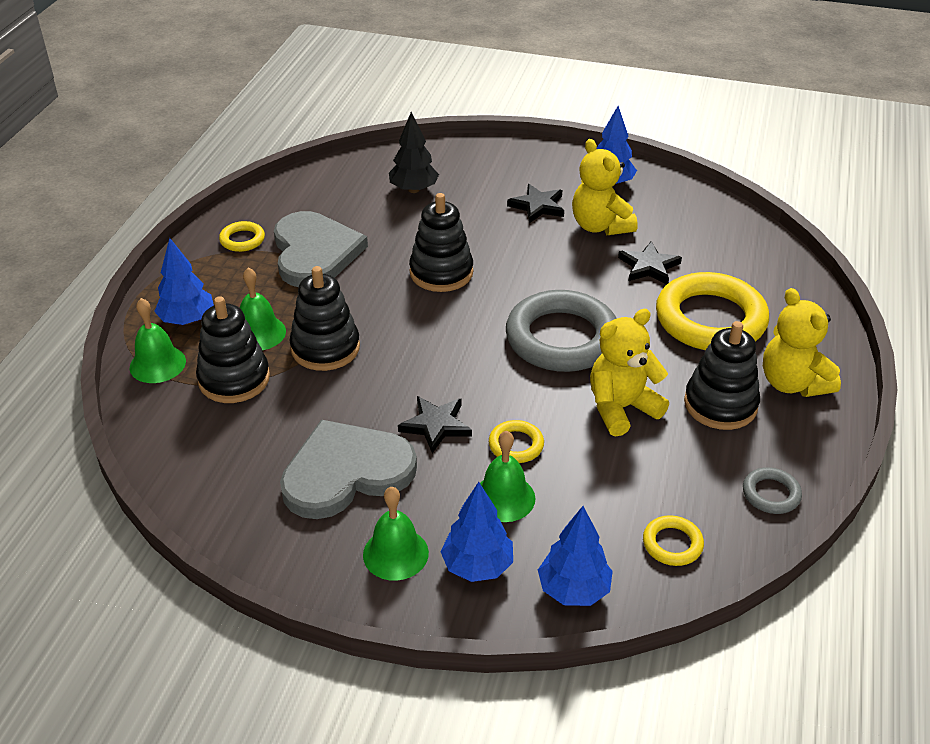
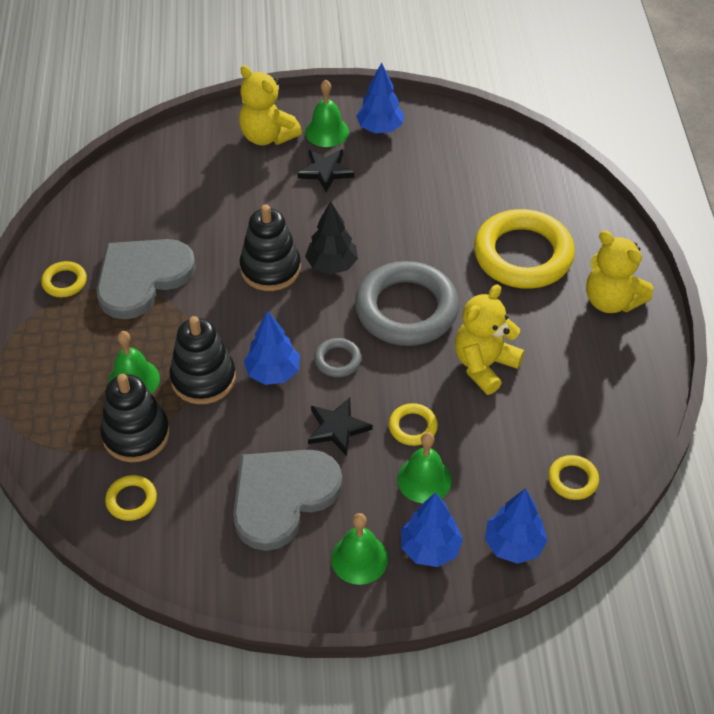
camera: 20 degrees left, 10 degrees up
(157, 364) = (56, 440): green bell -> green bell (327, 131)
(187, 320) = (58, 385): blue tree -> blue tree (273, 372)
(197, 434) = (131, 500): none -> yellow ring
(314, 252) = (142, 278): grey heart -> grey heart turned 105 degrees counterclockwise
(413, 189) = (202, 181): black tree -> black tree (332, 265)
(600, 226) = (391, 179): yellow teddy bear -> yellow teddy bear (267, 136)
(649, 266) = (450, 213): black star -> none
(720, 404) = (562, 338): black stacking toy -> none
(771, 494) = (631, 411): grey ring -> grey ring (337, 360)

